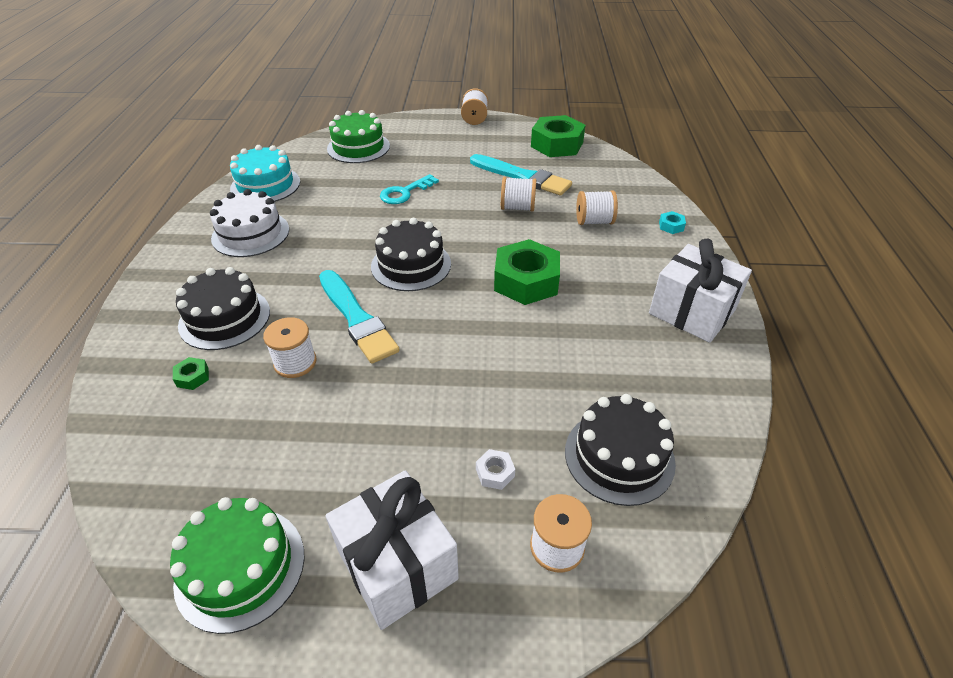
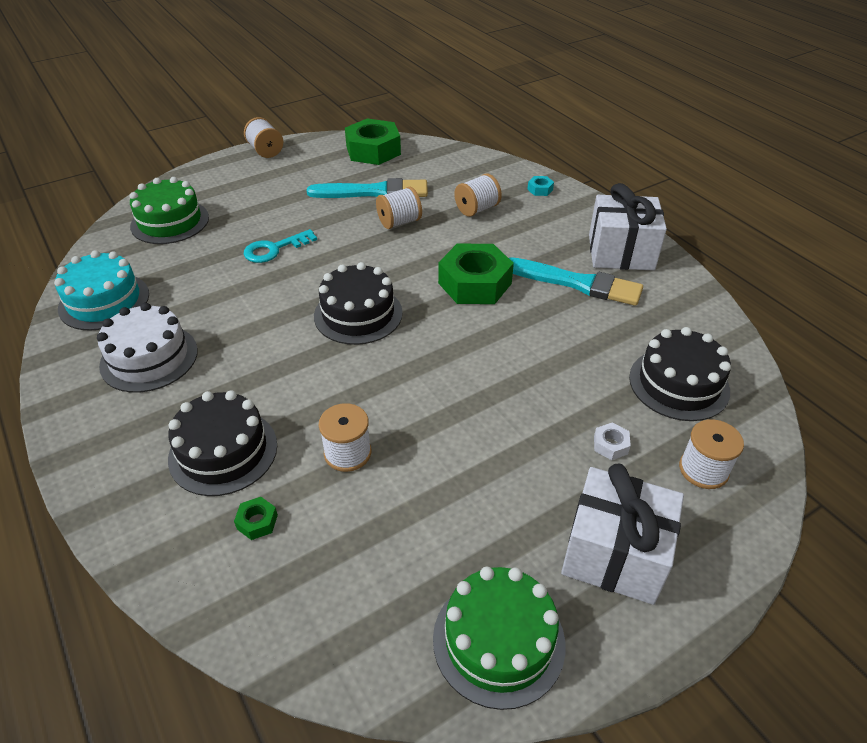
camera: 35 degrees left, 0 degrees up
(357, 318) = (361, 385): turquoise brush -> turquoise brush (577, 283)
(405, 192) = (274, 249): turquoise key -> turquoise key turned 45 degrees clockwise

